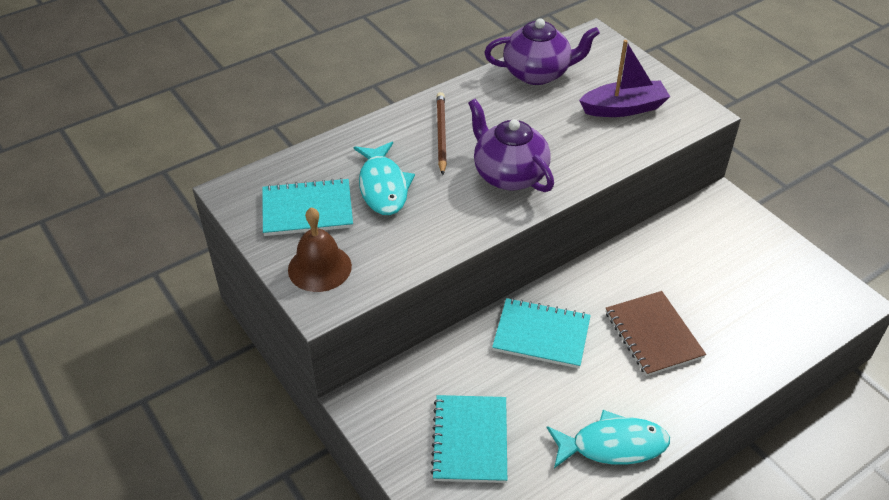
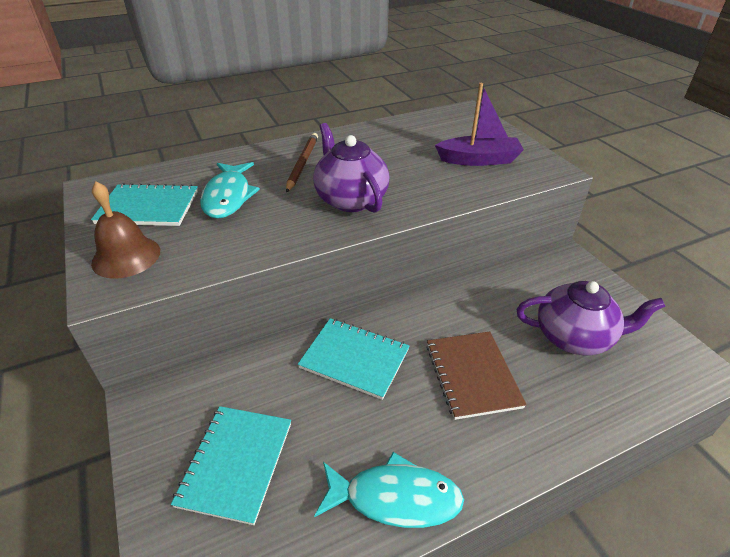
camera: 10 degrees right, 5 degrees down
(538, 73) = (408, 130): purple teapot -> purple teapot (574, 337)

